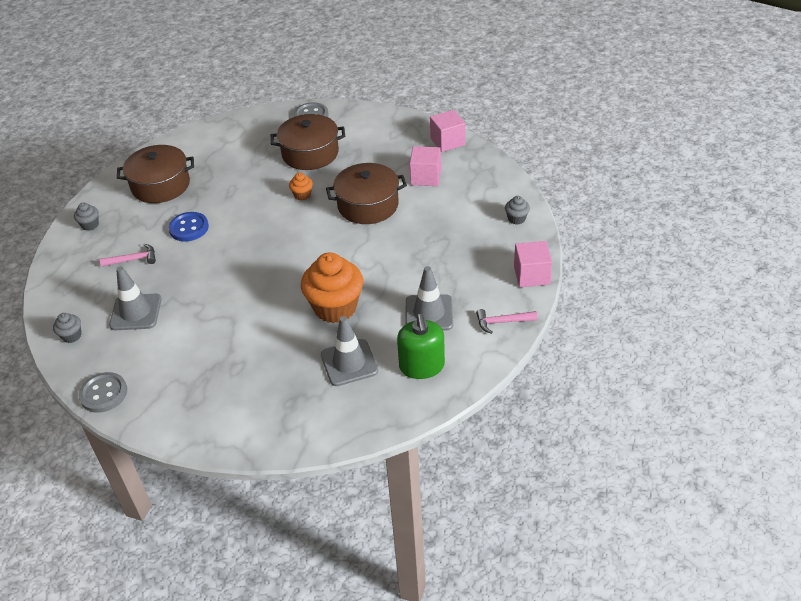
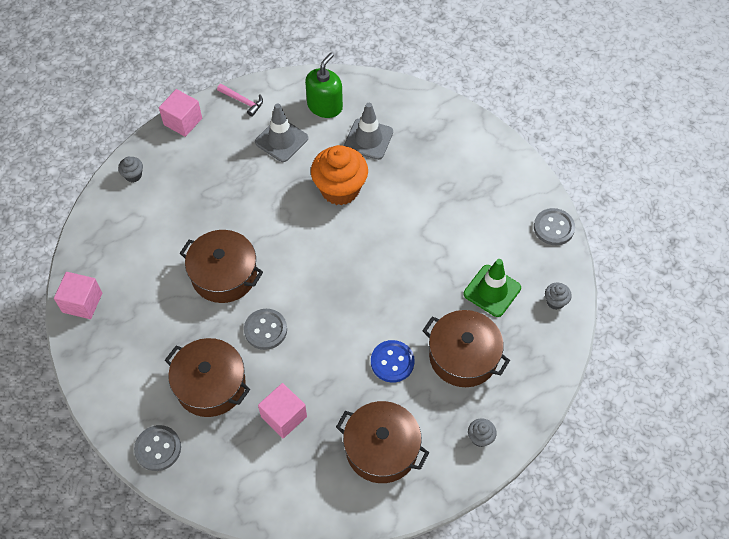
camera: 145 degrees left, 15 degrees up
(133, 259) = (463, 356): pink hammer -> brown pot
(136, 312) = (492, 291): grey traffic cone -> green traffic cone
(302, 195) = (265, 330): orange cupcake -> grey button
(425, 177) = (147, 272): pink cube -> pink cube (284, 416)

